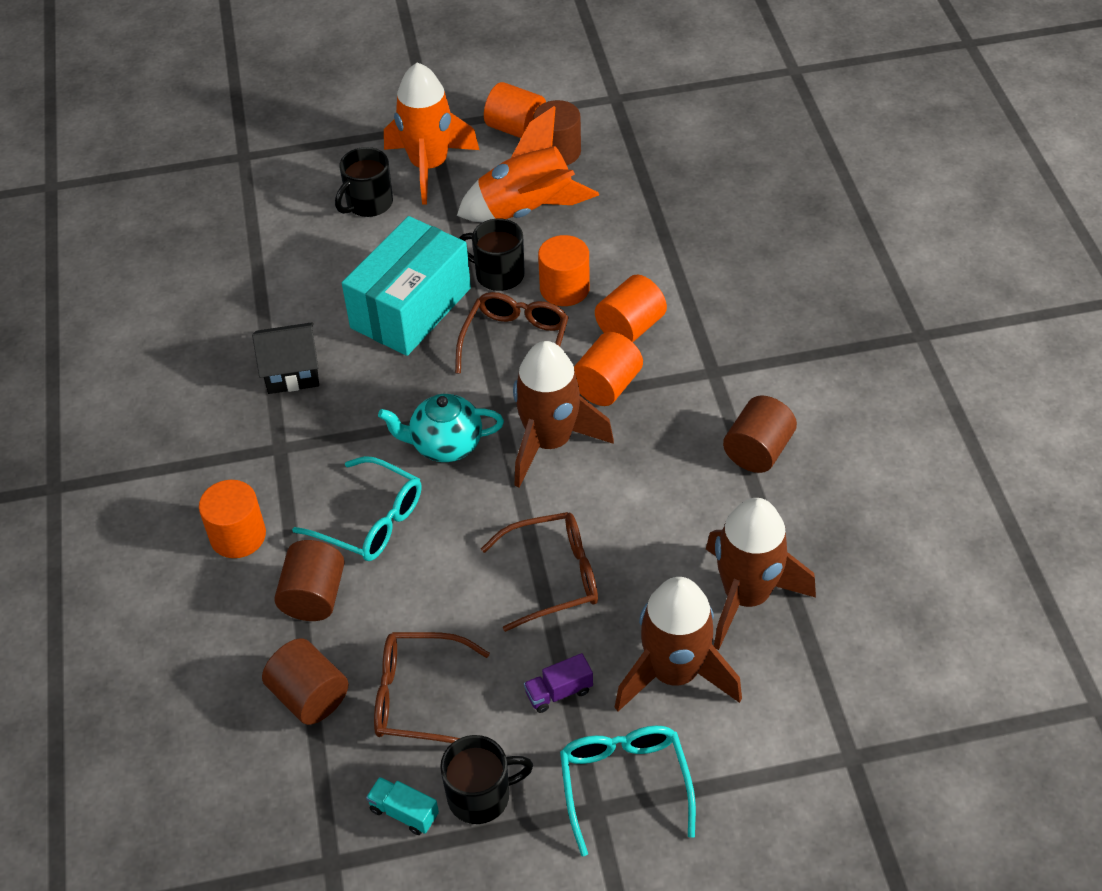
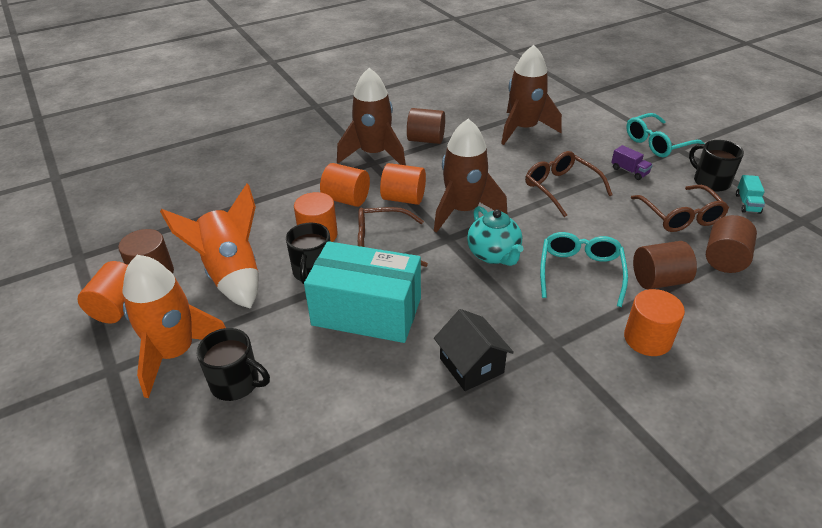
camera: 110 degrees left, 10 degrees down
(674, 673) = (585, 141): brown rocket -> brown rocket (374, 154)

